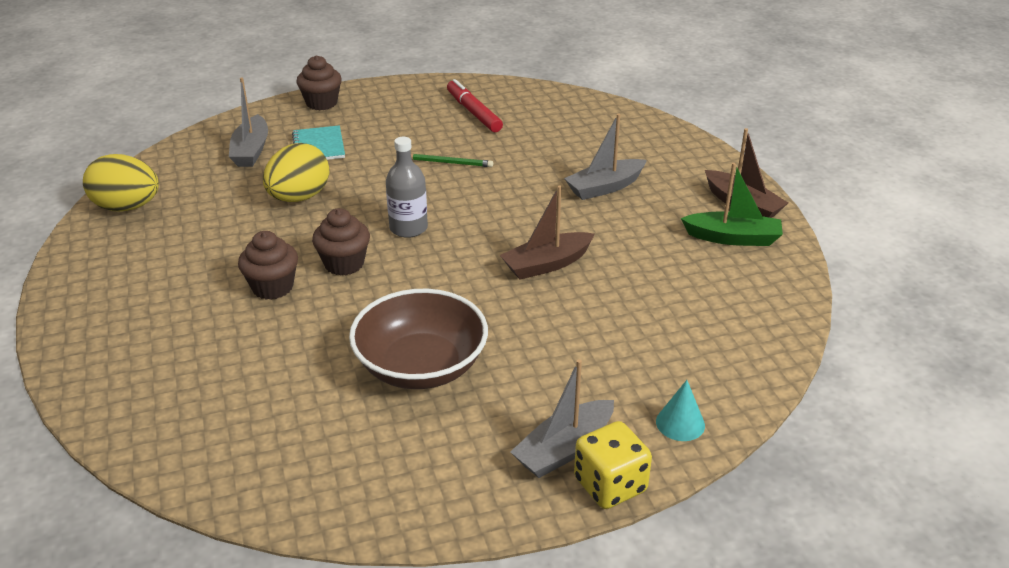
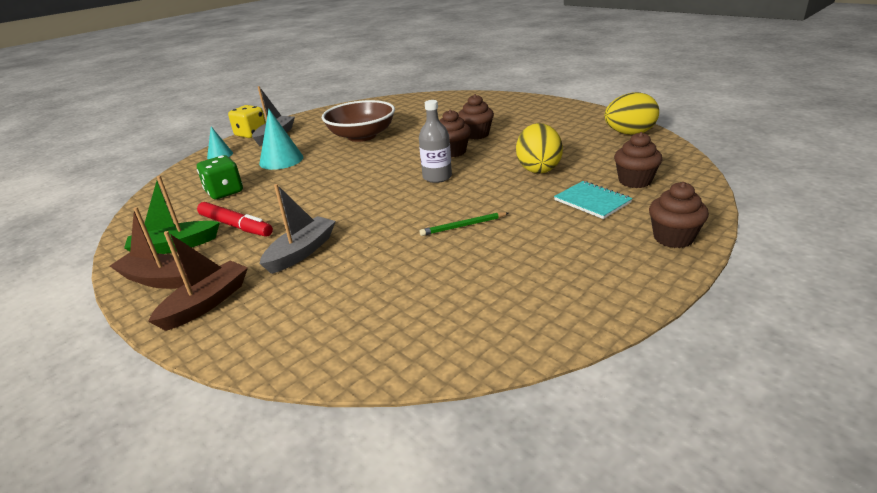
camera: 155 degrees right, 5 degrees down
(251, 150) = (634, 181): grey boat -> brown cupcake
(473, 112) = (504, 287): red marker -> red marker (236, 226)
(547, 264) = (322, 188): brown boat -> brown boat (206, 303)
(578, 354) = (281, 160): none -> turquoise cone
(675, 309) = (224, 192): none -> green dice

